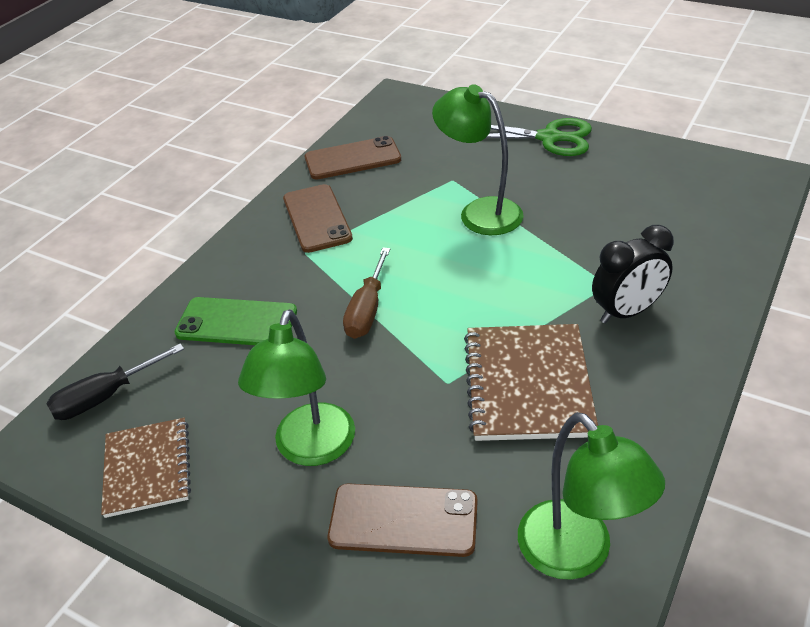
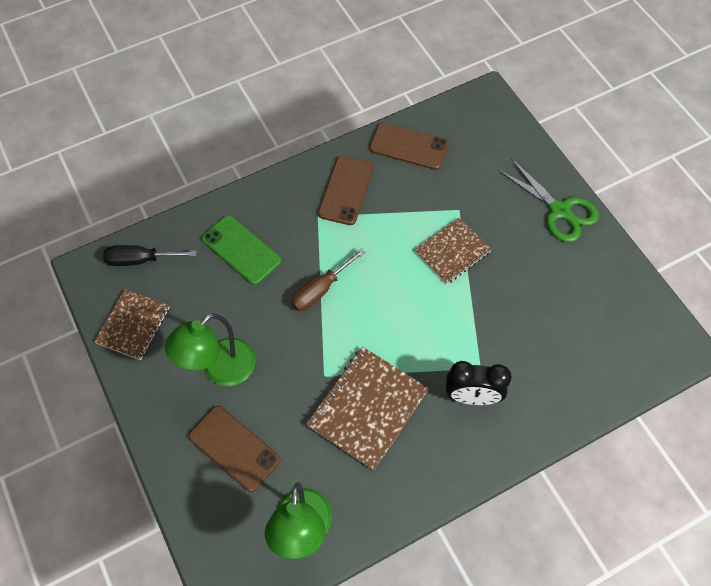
camera: 30 degrees right, 20 degrees up
(480, 212) = (452, 252): green lamp -> brown notebook

